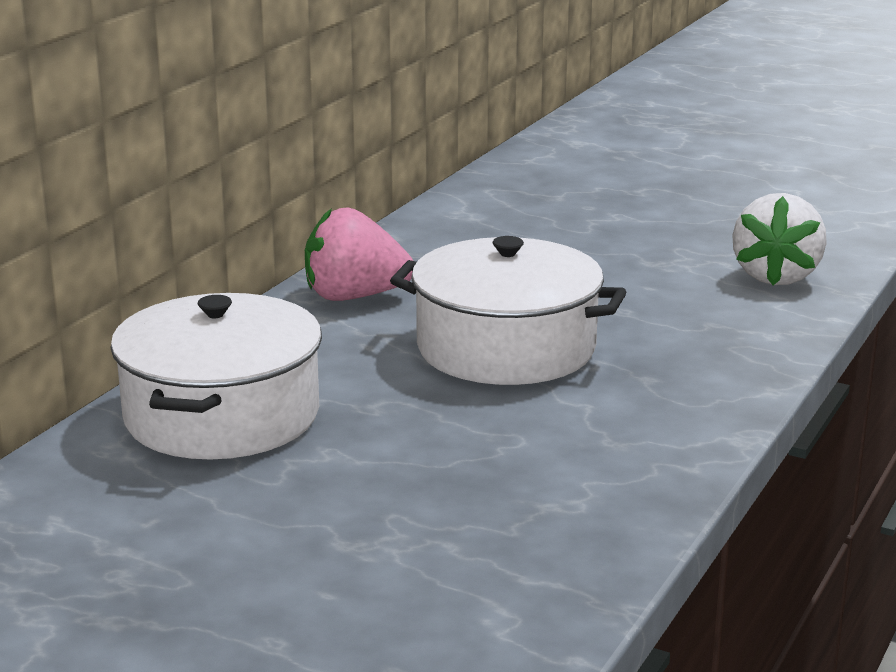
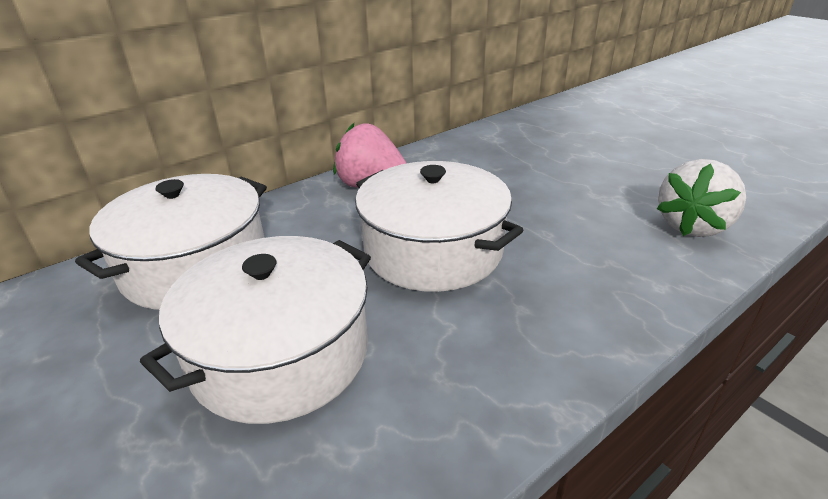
camera: 25 degrees right, 10 degrees up
(429, 460) = (281, 353): none -> white pot

